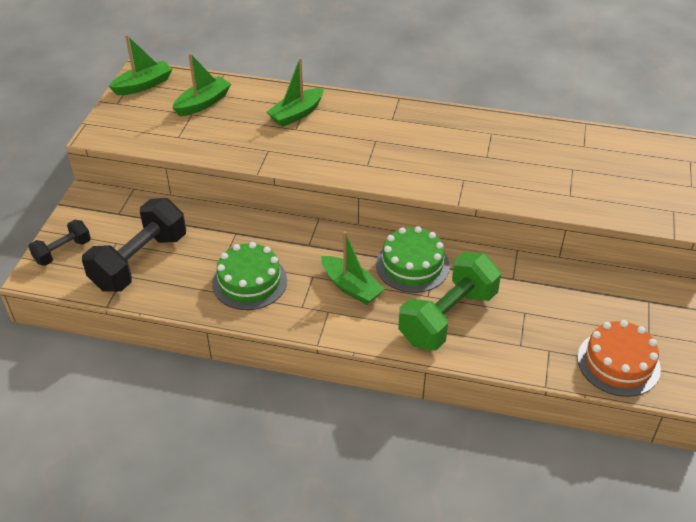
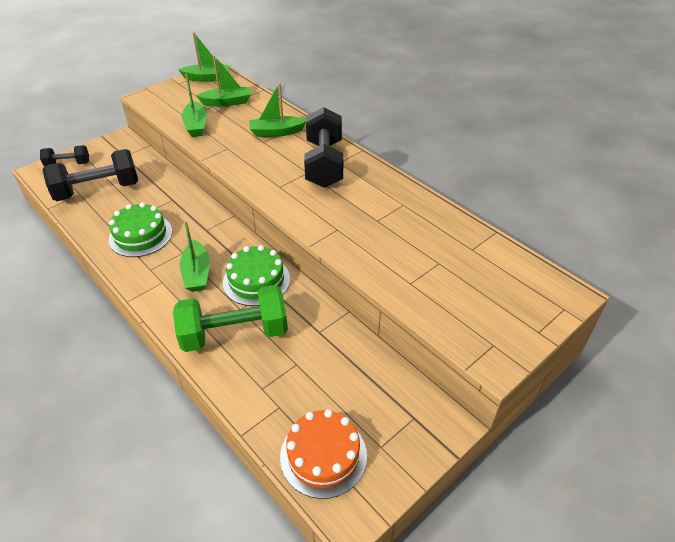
camera: 35 degrees right, 0 degrees up
(203, 141) = (196, 125): none -> green boat
(381, 126) = (324, 164): none -> black dumbbell

